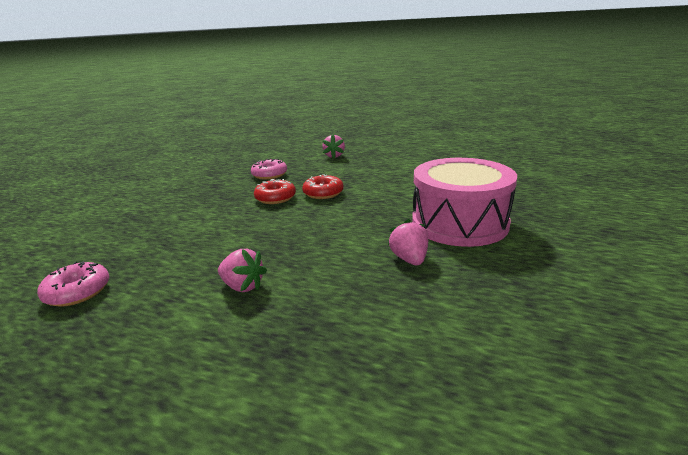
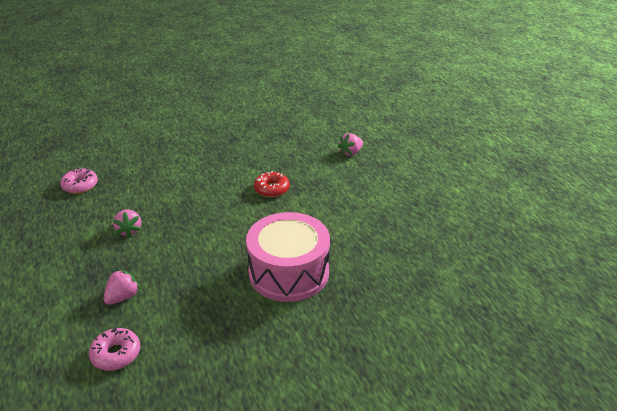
camera: 45 degrees right, 10 degrees up
(269, 175) = (276, 148): pink donut -> pink donut (116, 354)
(275, 198) = (241, 175): red donut -> none
(409, 259) = (214, 273): pink strawberry -> pink strawberry (123, 297)

